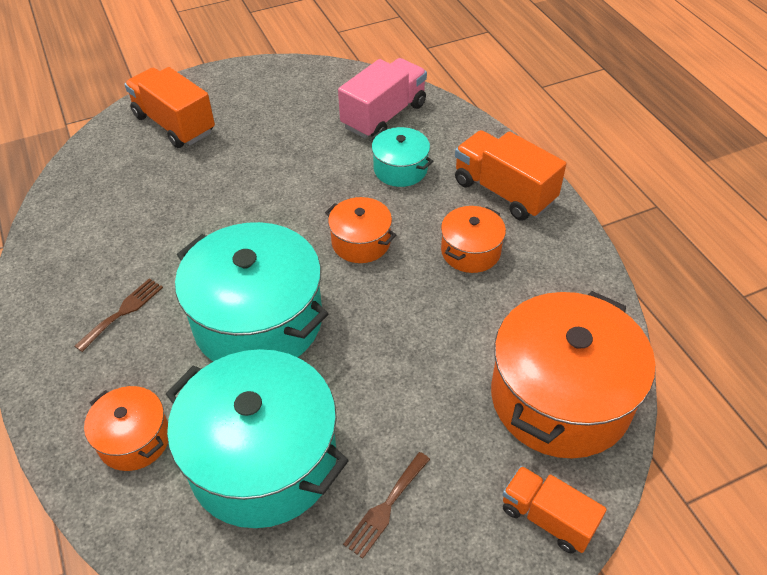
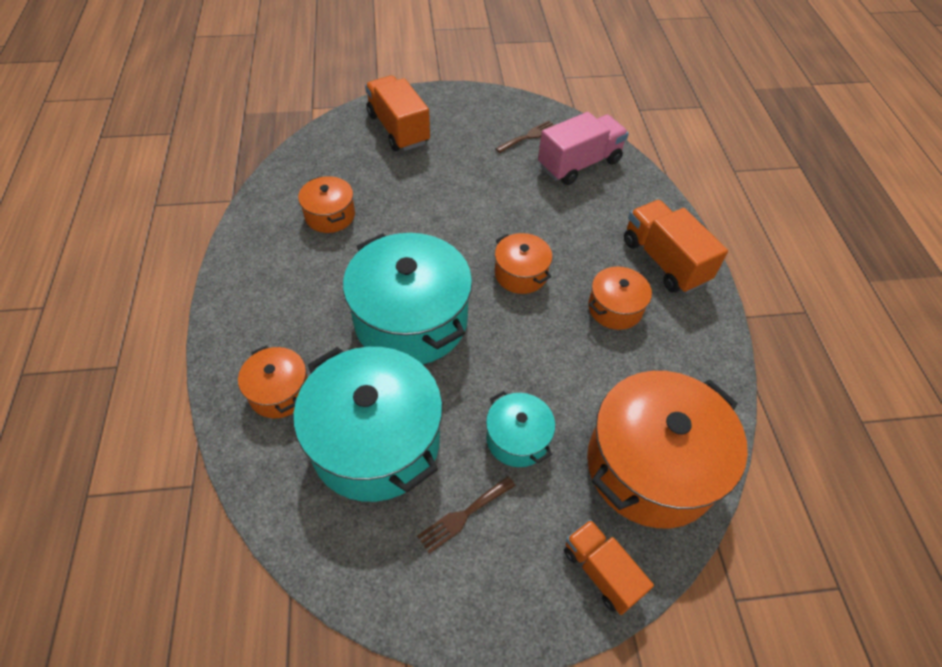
camera: 15 degrees right, 5 degrees up
(123, 312) = (305, 281): brown fork -> brown fork (529, 136)
(127, 234) = (330, 215): none -> orange pot
(400, 169) = (577, 216): turquoise pot -> turquoise pot (517, 438)

